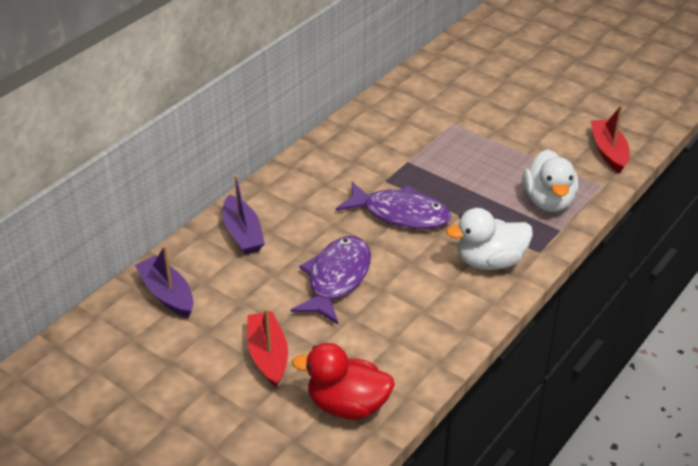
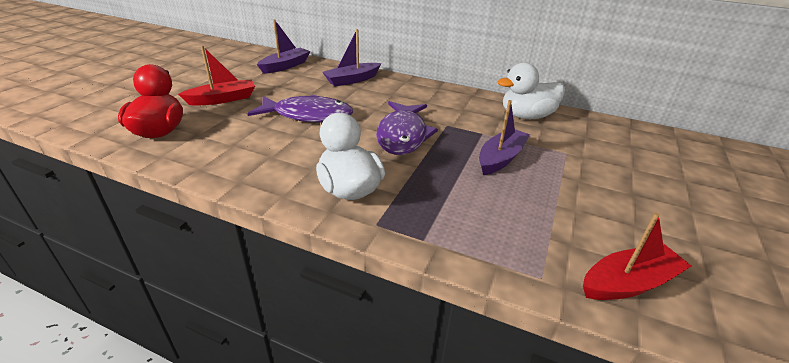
camera: 75 degrees right, 5 degrees down
(455, 162) = (500, 158): none -> purple boat
(548, 201) = (475, 227): white duck -> white duck (526, 116)

